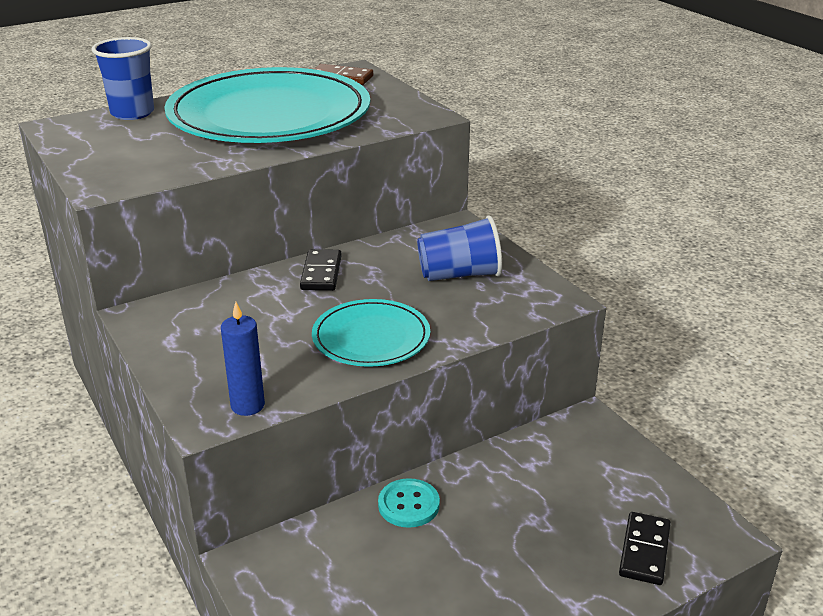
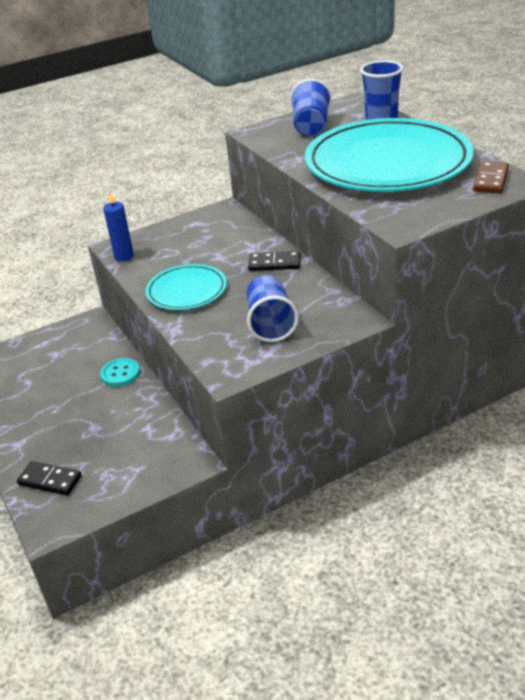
camera: 95 degrees right, 5 degrees up
(120, 151) = (311, 126): none -> blue cup

